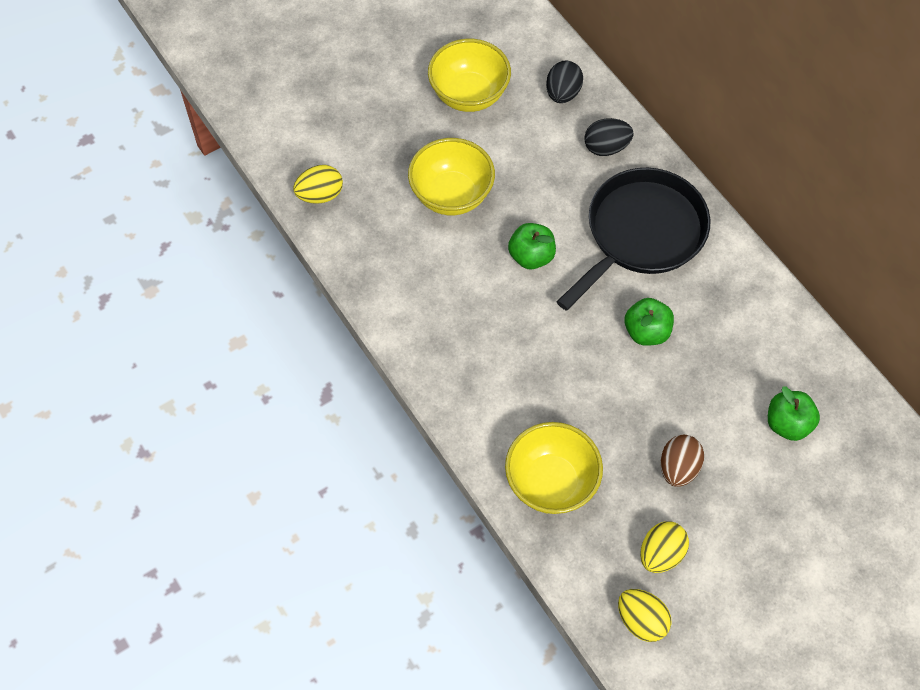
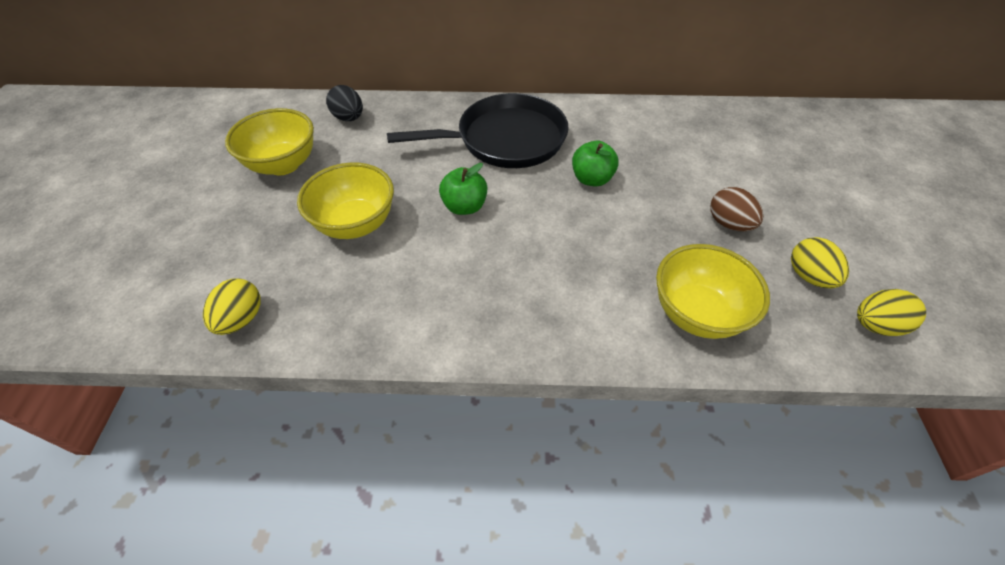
camera: 55 degrees left, 10 degrees down
(606, 147) = (418, 121): black egg -> none
(641, 233) = (506, 139): black pan -> black pan turned 90 degrees clockwise
(787, 424) = (723, 150): green apple -> none

